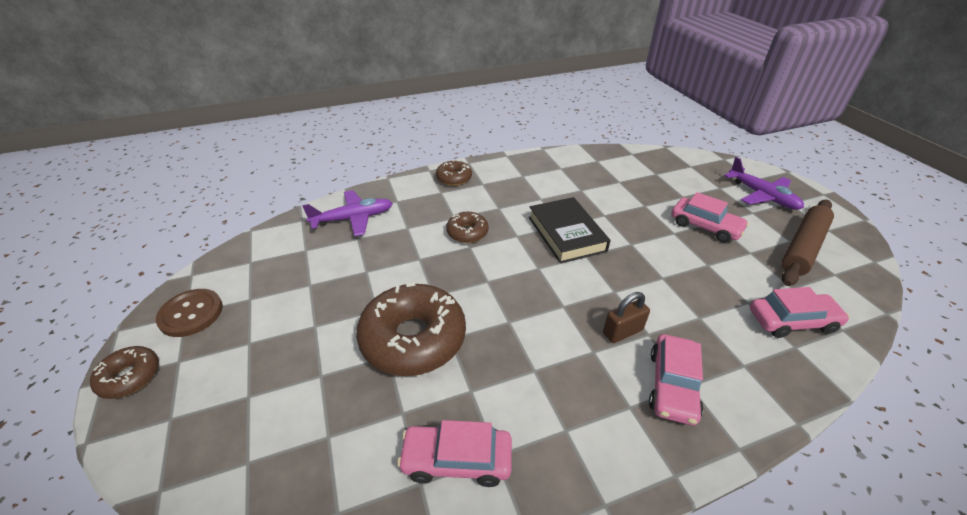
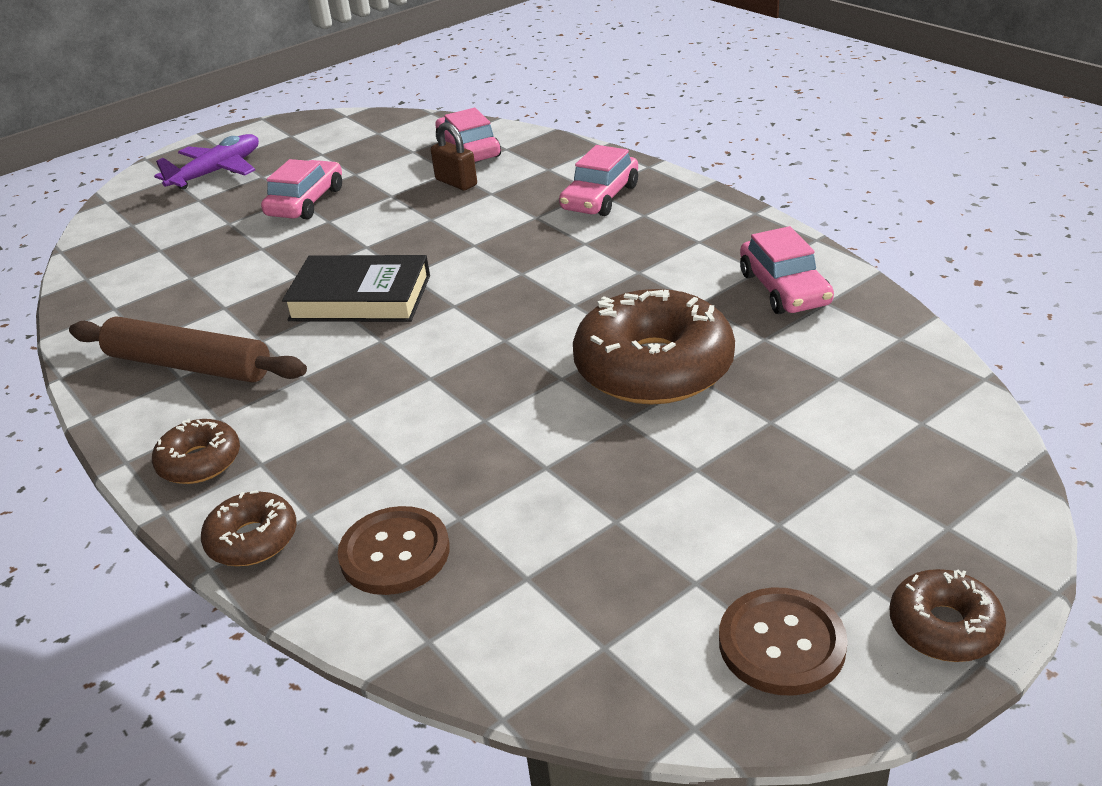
camera: 105 degrees left, 5 degrees down
(353, 218) = (395, 553): purple plane -> brown button
(467, 232) = (390, 390): brown donut -> brown donut (252, 539)
(566, 234) = (360, 298): black book -> black book turned 45 degrees clockwise
(622, 332) = (542, 230): brown padlock -> brown padlock (456, 182)
(672, 385) = (600, 198): pink car -> pink car turned 120 degrees clockwise
(803, 247) = (333, 147): brown rolling pin -> brown rolling pin (189, 365)

